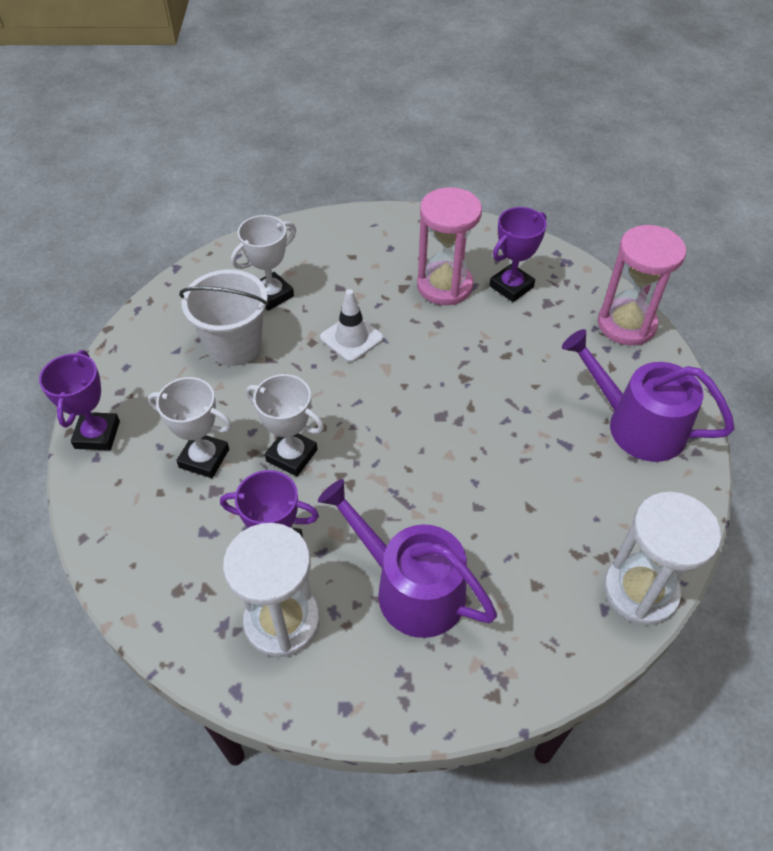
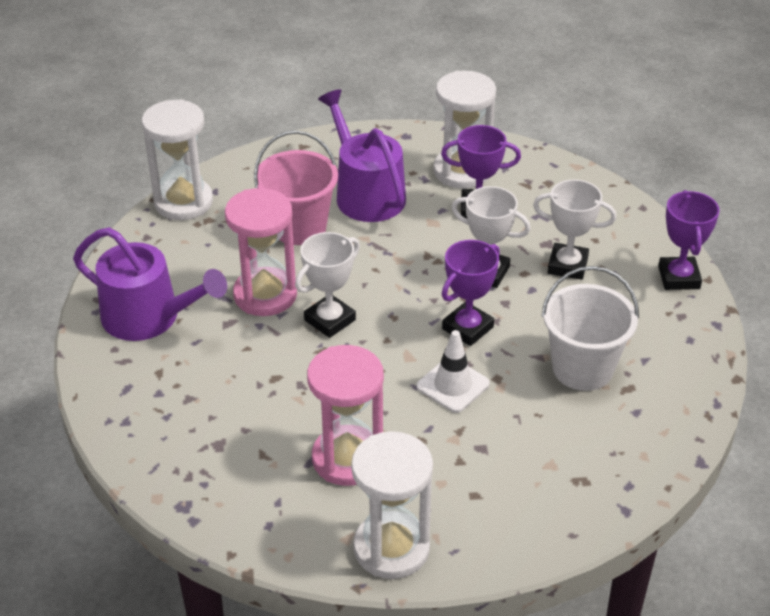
camera: 175 degrees right, 10 degrees down
(272, 295) = (563, 432): white trophy -> white trophy (330, 320)
(411, 588) = (366, 193): purple watering can -> purple watering can turned 150 degrees counterclockwise
(416, 228) = (391, 548): none -> white hourglass
(493, 536) = (299, 227): none -> pink bucket
(511, 286) = (262, 463): purple trophy -> purple trophy (467, 328)
(626, 324) = (127, 422): pink hourglass -> pink hourglass (265, 295)

